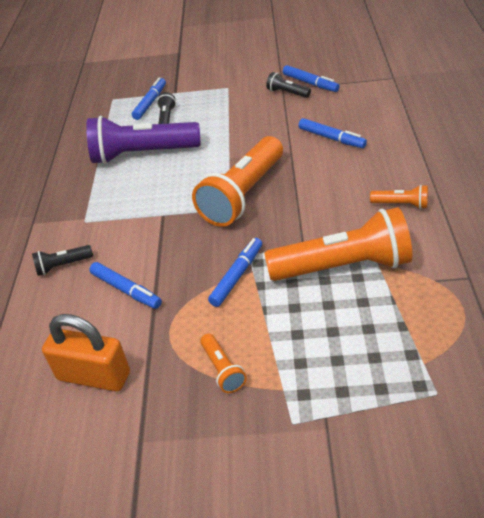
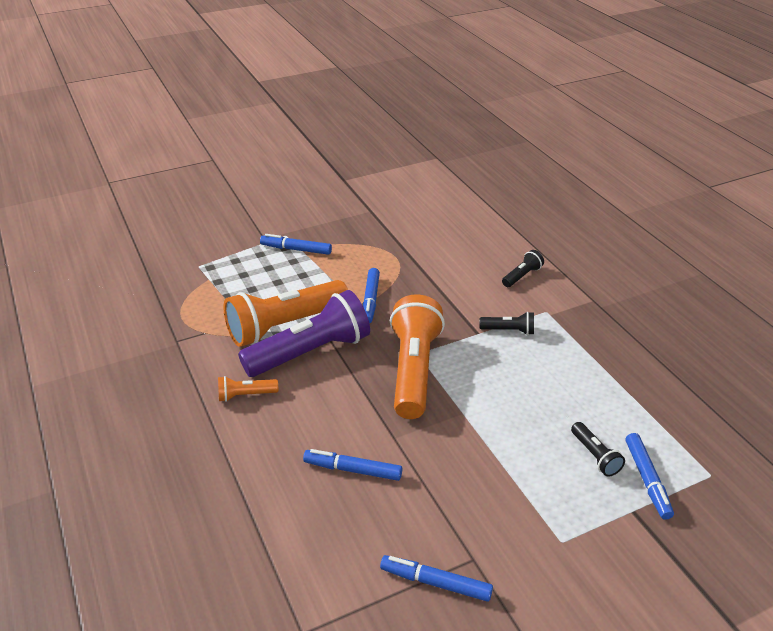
camera: 150 degrees right, 5 degrees down
(94, 376) = (426, 227): orange padlock -> none
(126, 290) = (452, 272): blue marker -> blue marker (296, 249)
(142, 154) = (568, 393): purple flashlight -> purple flashlight (310, 352)
(223, 370) = (343, 247): orange flashlight -> none
(287, 93) = (459, 549): black flashlight -> black flashlight (509, 330)

